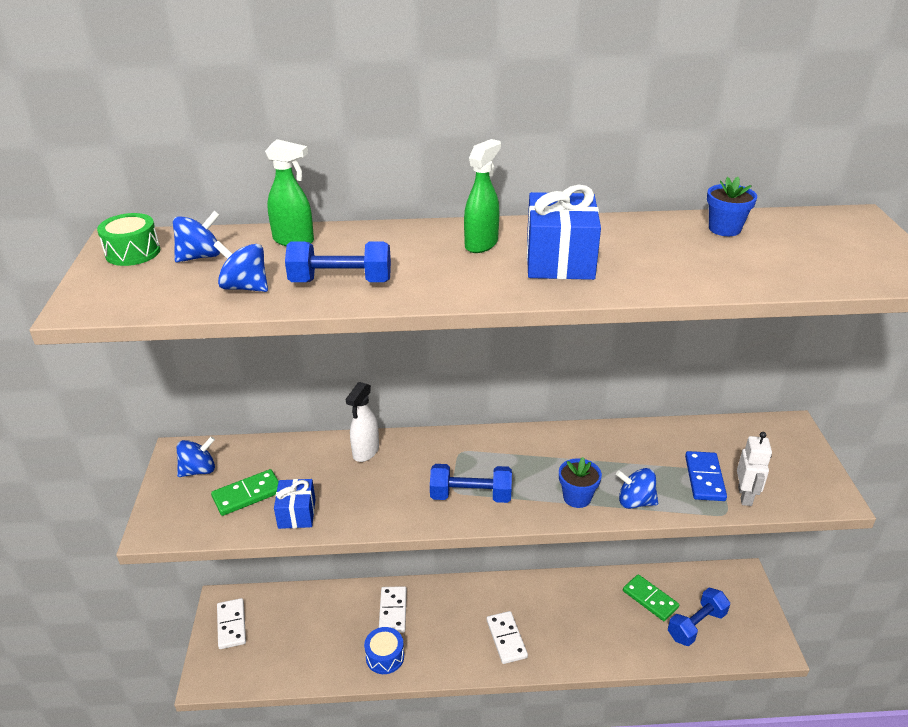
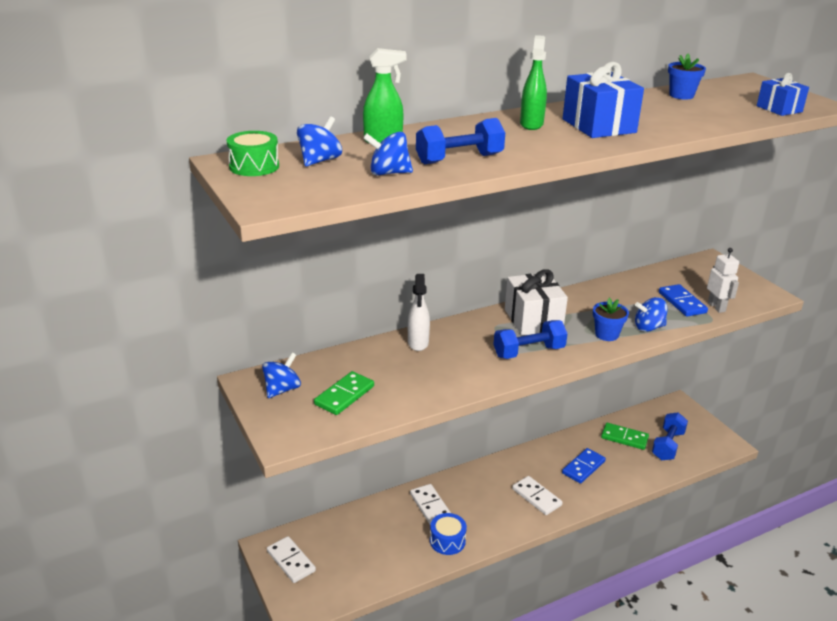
camera: 25 degrees left, 5 degrees down
(297, 513) = (400, 397): blue gift -> blue gift (779, 109)
(508, 455) = (533, 320): none -> white gift
(580, 620) = (583, 467): none -> blue domino

